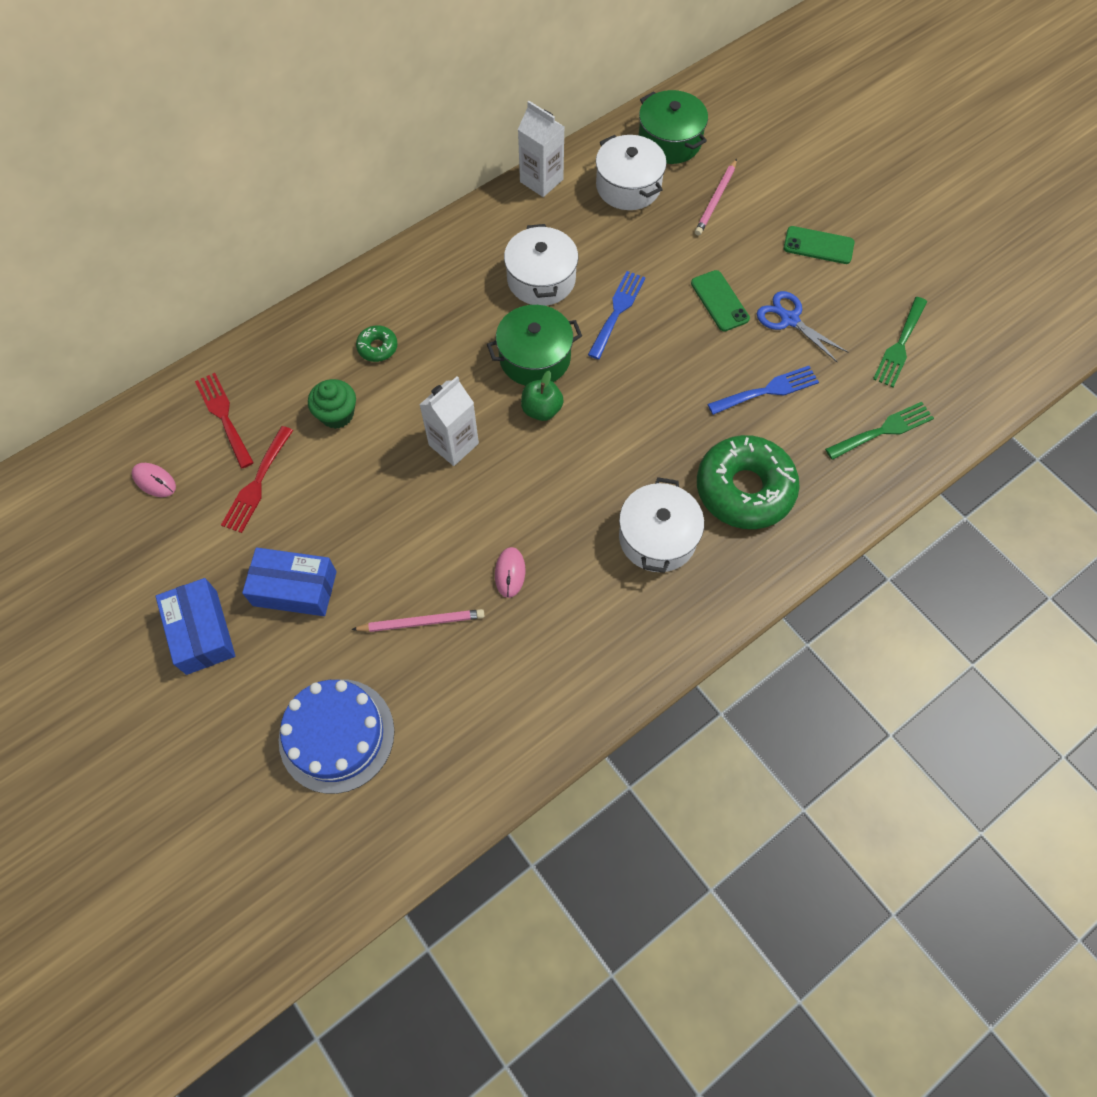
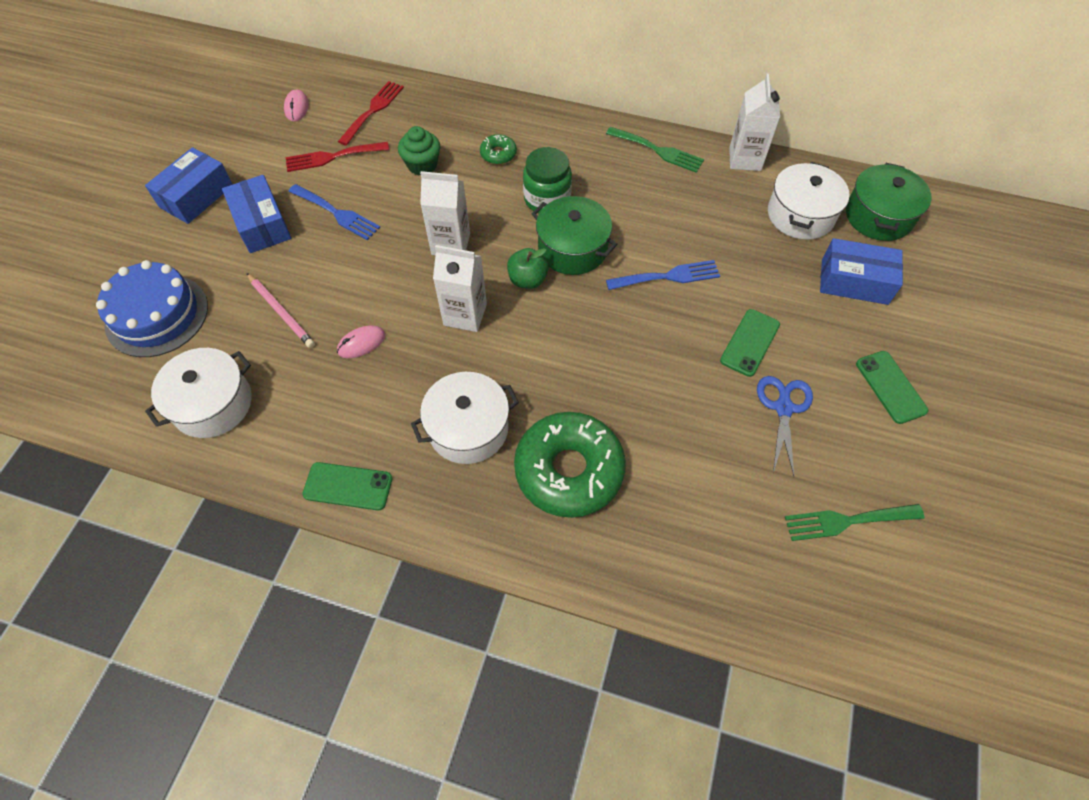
camera: 55 degrees right, 5 degrees down
(464, 343) = (547, 199): none -> green jar
(541, 279) = (650, 211): white pot -> white pot (212, 404)
(541, 476) = (465, 315): none -> white carton
(649, 656) = (348, 486): none -> green phone
(716, 200) = (854, 281): pink pencil -> blue box
(767, 390) = (690, 432): blue fork -> blue fork (337, 213)
(883, 430) = (734, 558): green fork -> green fork (658, 151)

